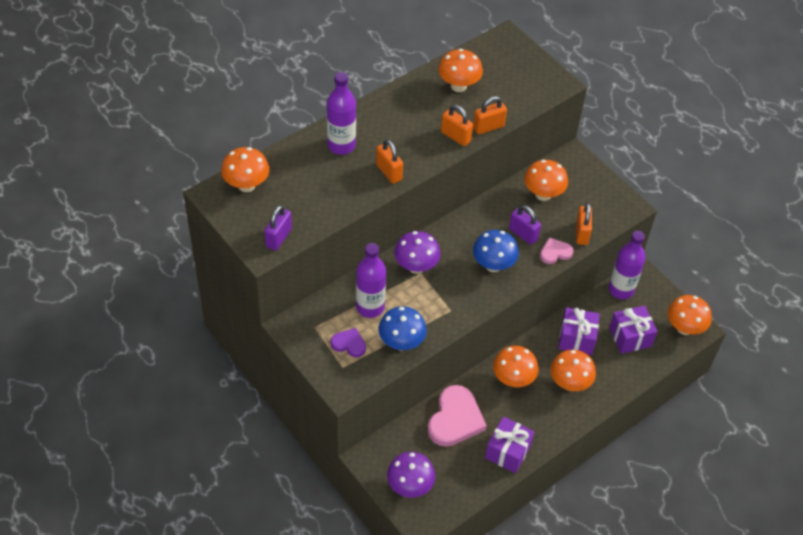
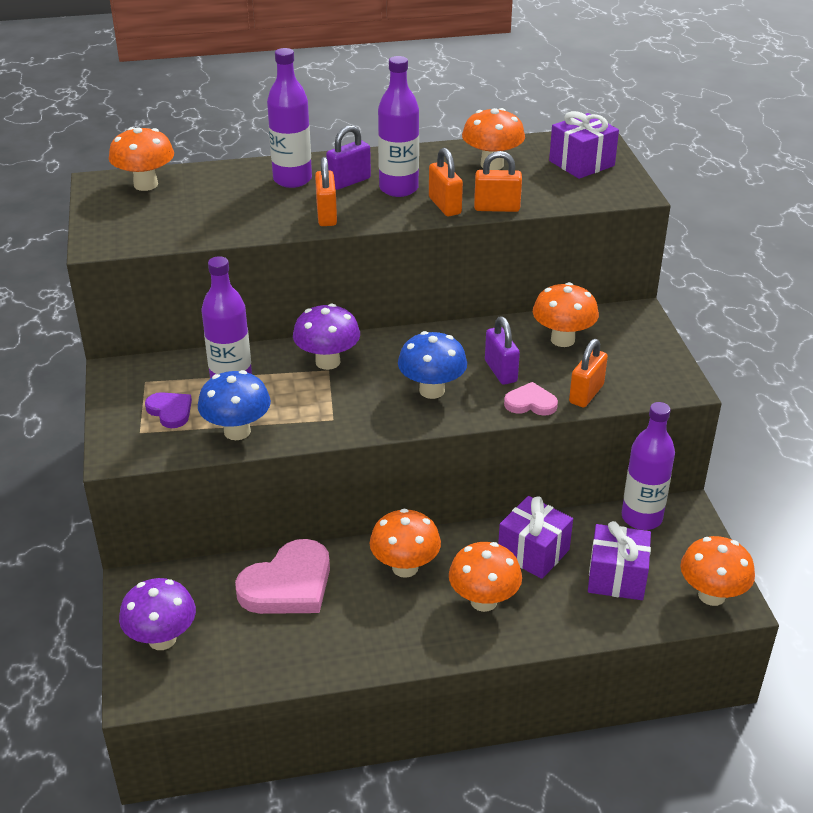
camera: 30 degrees right, 15 degrees down
(278, 238) = (131, 237): purple padlock -> purple padlock (349, 181)
(416, 130) = (398, 188): none -> purple bottle
(507, 451) = (329, 650): purple gift -> purple gift (581, 163)

